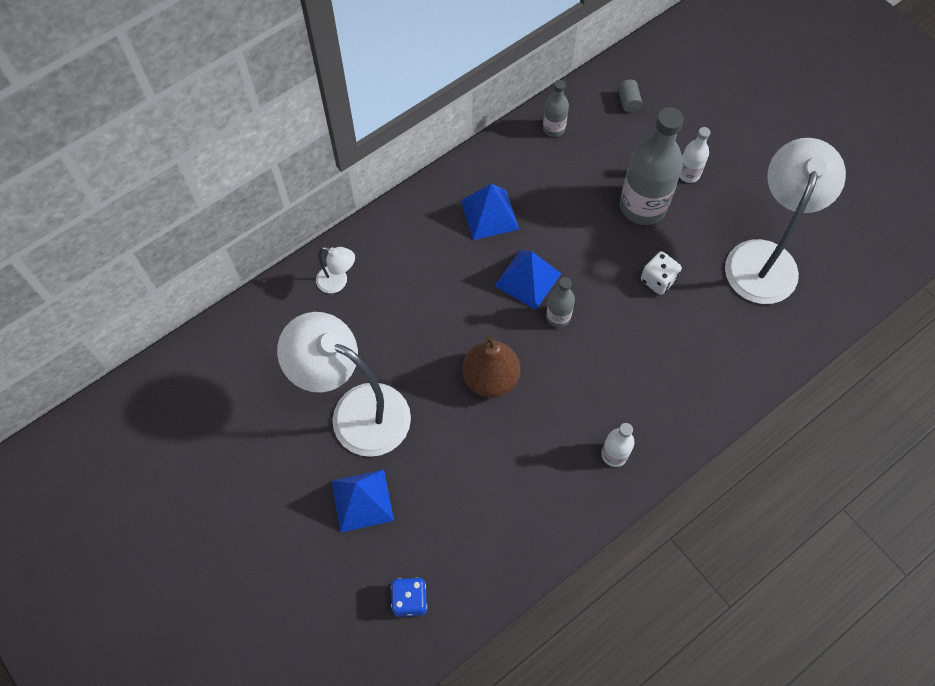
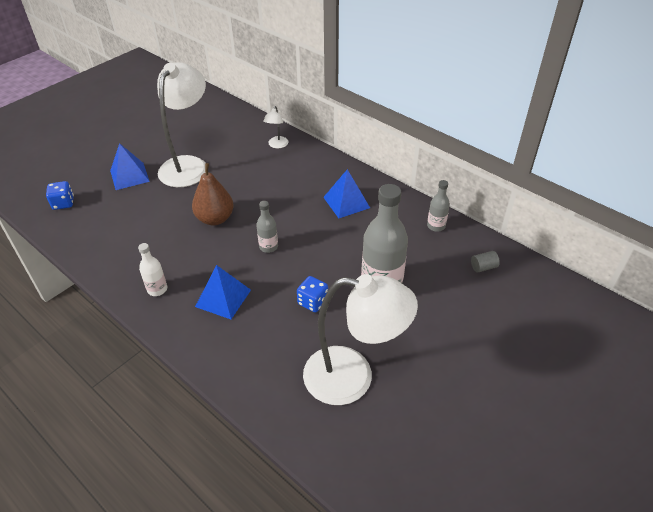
camera: 80 degrees right, 20 degrees down
(527, 279) = (297, 227): blue pyramid -> blue pyramid (223, 298)
(658, 280) = (312, 302): white dice -> blue dice
(688, 174) = (425, 314): white bottle -> none

